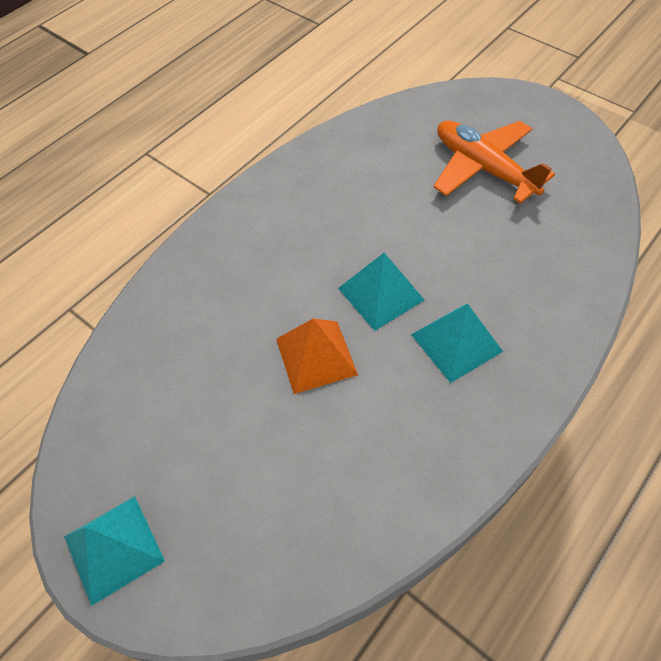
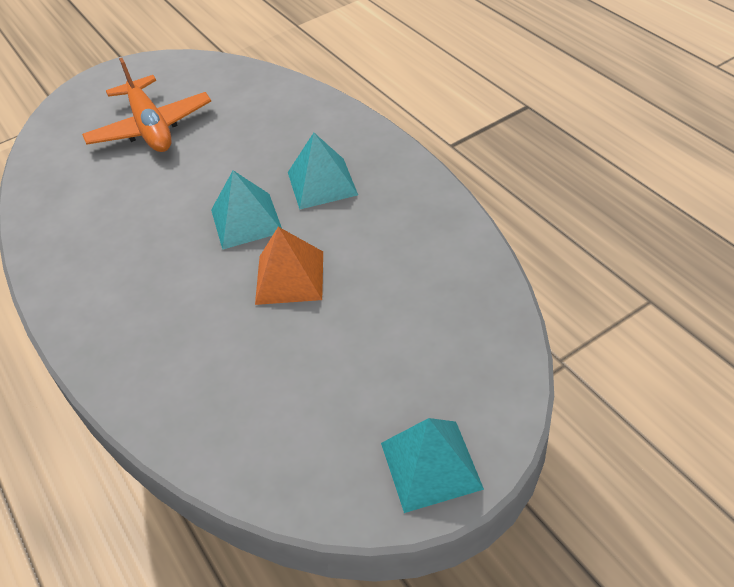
camera: 70 degrees left, 10 degrees down
(483, 168) = (150, 127): orange plane -> orange plane turned 90 degrees counterclockwise

